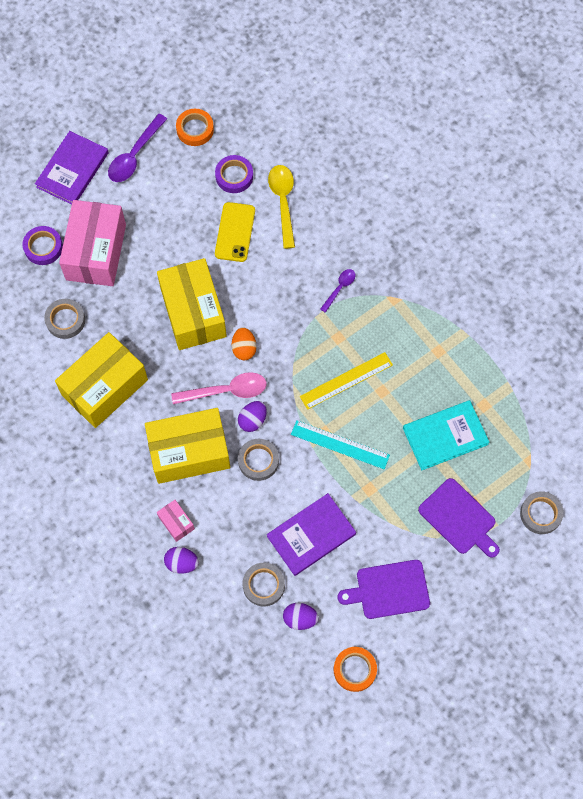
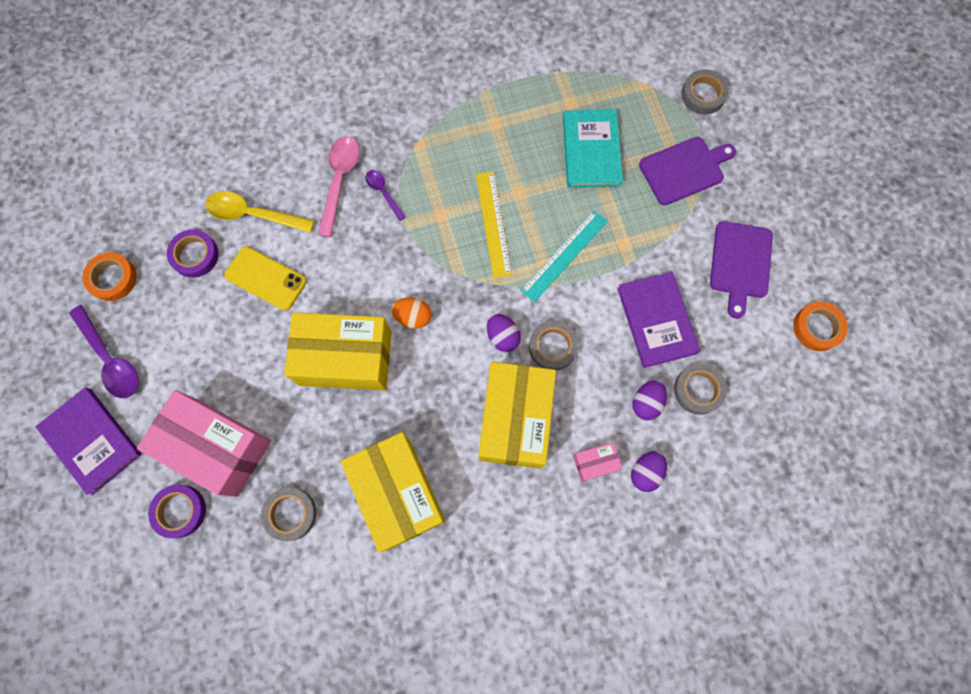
camera: 70 degrees left, 5 degrees up
(226, 391) = (456, 354): pink spoon -> pink spoon (339, 181)
(300, 618) = (746, 364): purple egg -> purple egg (646, 403)

